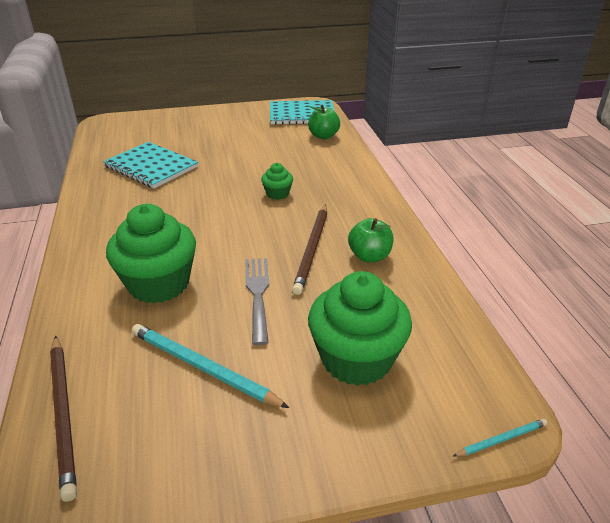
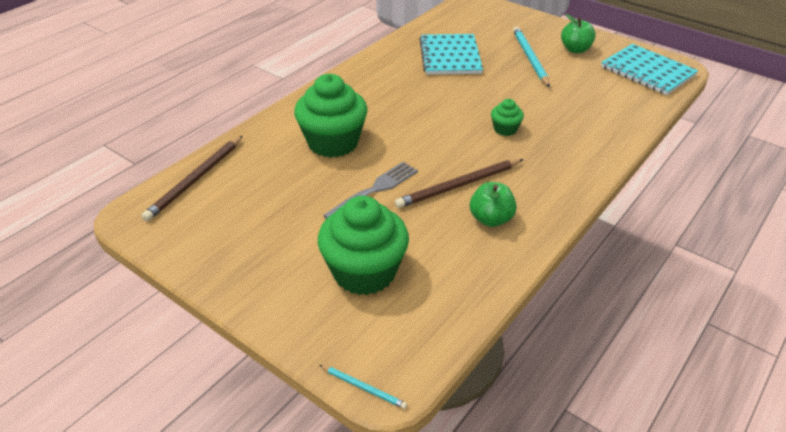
camera: 50 degrees right, 5 degrees up
(202, 367) = (281, 207): turquoise pencil -> turquoise pencil (530, 58)
(323, 136) = (632, 102): green apple -> green apple (575, 49)

